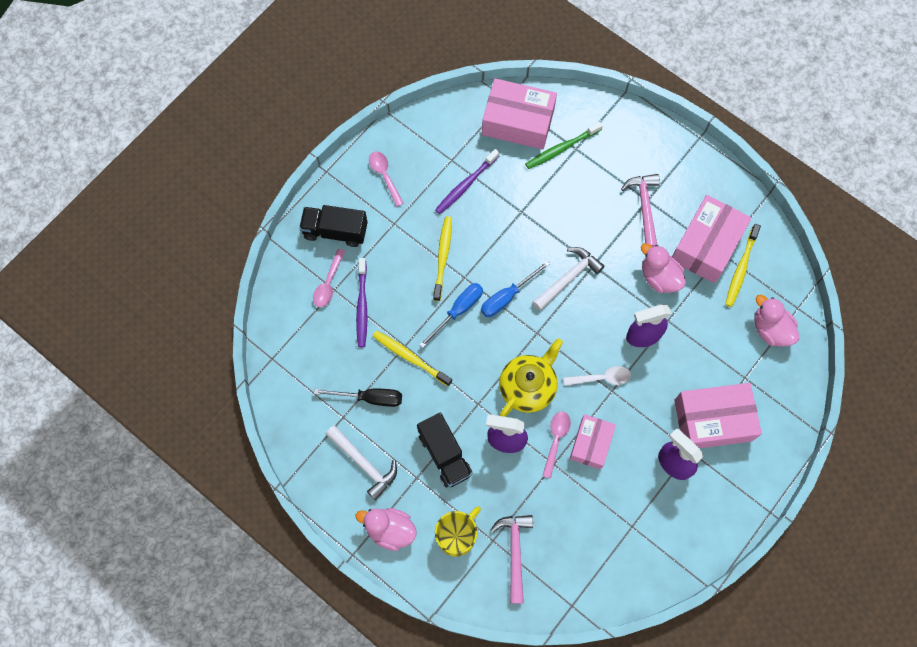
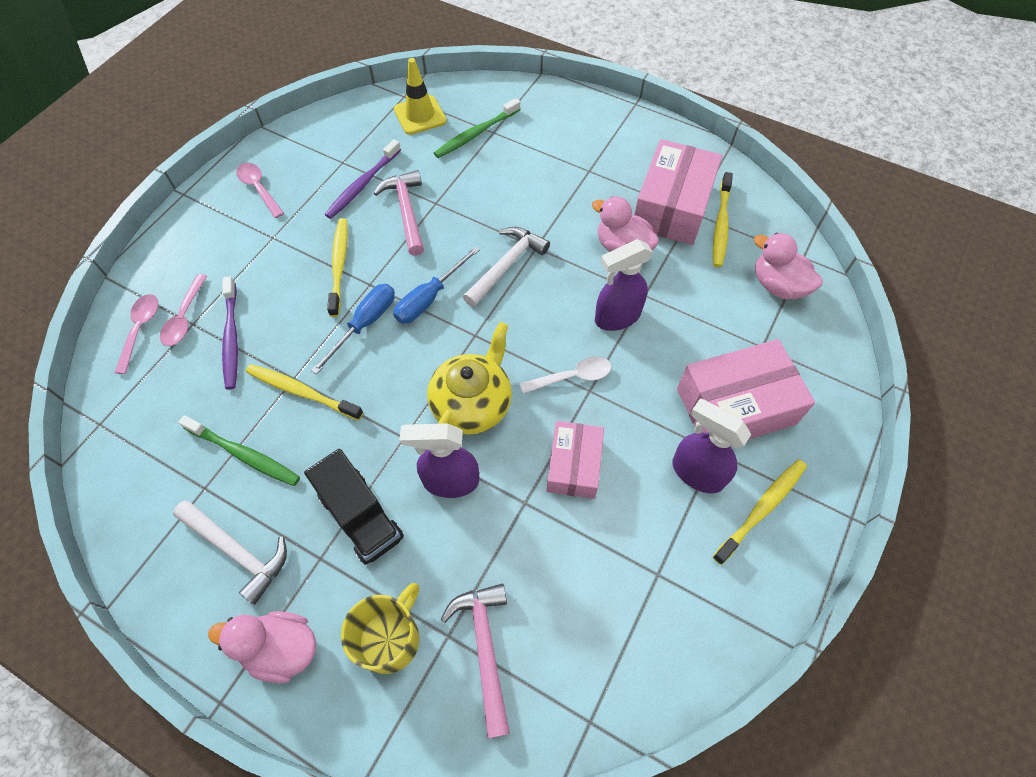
camera: 10 degrees left, 10 degrees down
(335, 231) = (194, 256): black truck -> none
(370, 398) = (244, 455): black screwdriver -> green toothbrush
(518, 122) = (420, 115): pink box -> yellow traffic cone
(556, 440) = (522, 468): pink spoon -> pink spoon (140, 330)
(644, 207) = (587, 178): pink hammer -> pink hammer (406, 211)
(711, 495) = (762, 508): none -> yellow toothbrush

